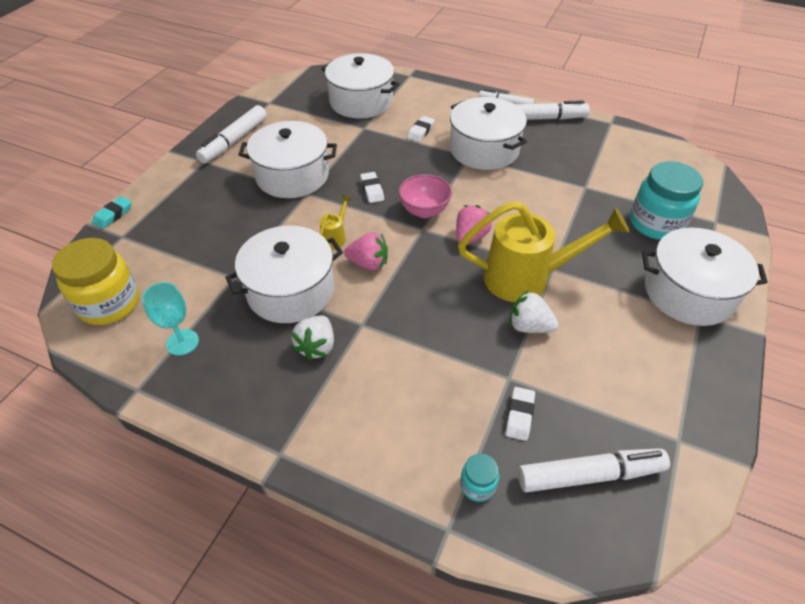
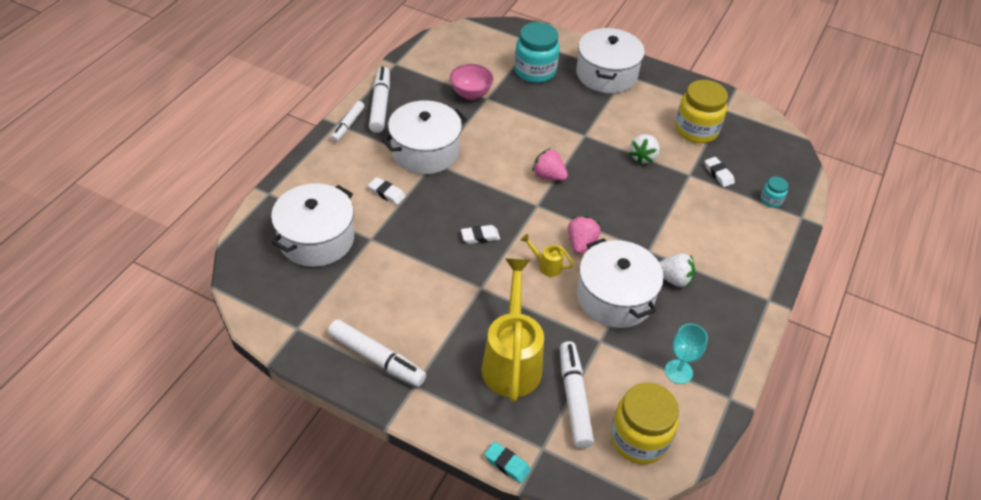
camera: 90 degrees left, 0 degrees up
(292, 176) = (451, 300): white pot -> none
(424, 211) = (513, 202): pink bowl -> pink bowl (471, 94)
(519, 415) = (718, 174): white eraser -> white eraser turned 45 degrees clockwise
(528, 278) = (595, 150): yellow watering can -> yellow watering can (512, 360)
(590, 475) = (754, 151): white marker -> white marker (574, 398)
(610, 394) = (696, 130): none -> yellow jar

